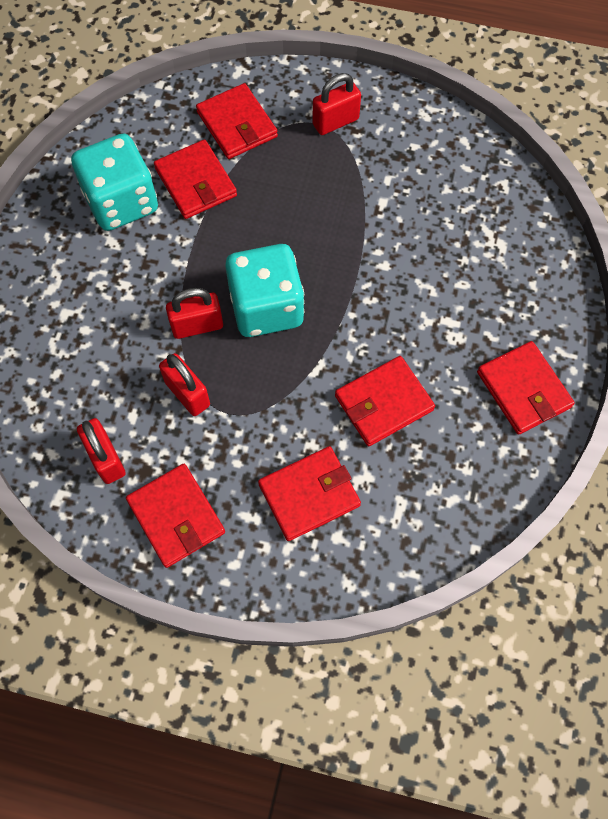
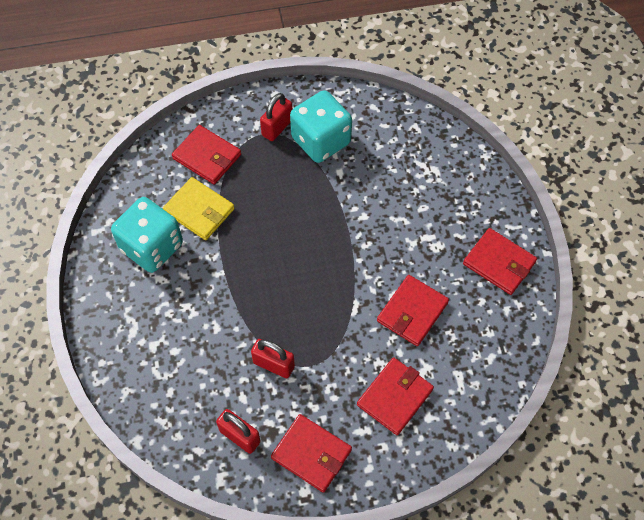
camera: 25 degrees left, 5 degrees down
(196, 182) = (199, 210): red wallet -> yellow wallet
(197, 326) = (255, 313): red padlock -> none
(266, 308) = (297, 280): turquoise dice -> turquoise dice (321, 140)

